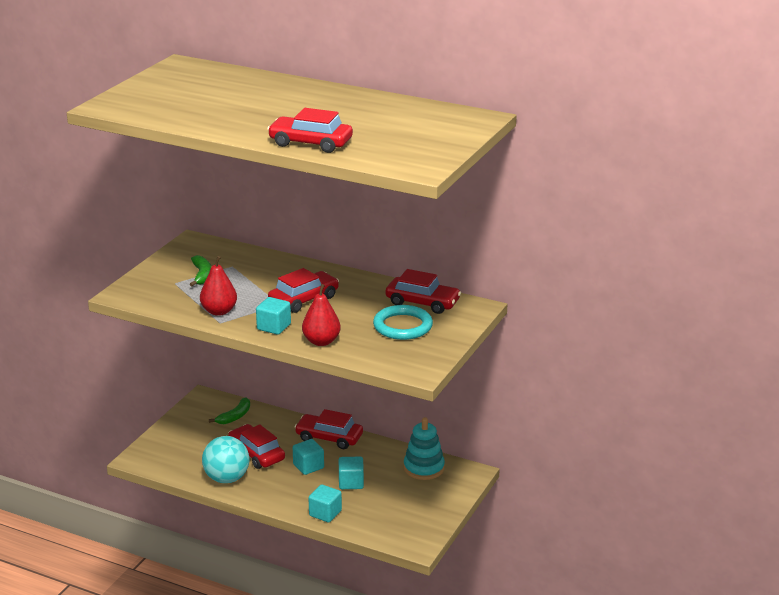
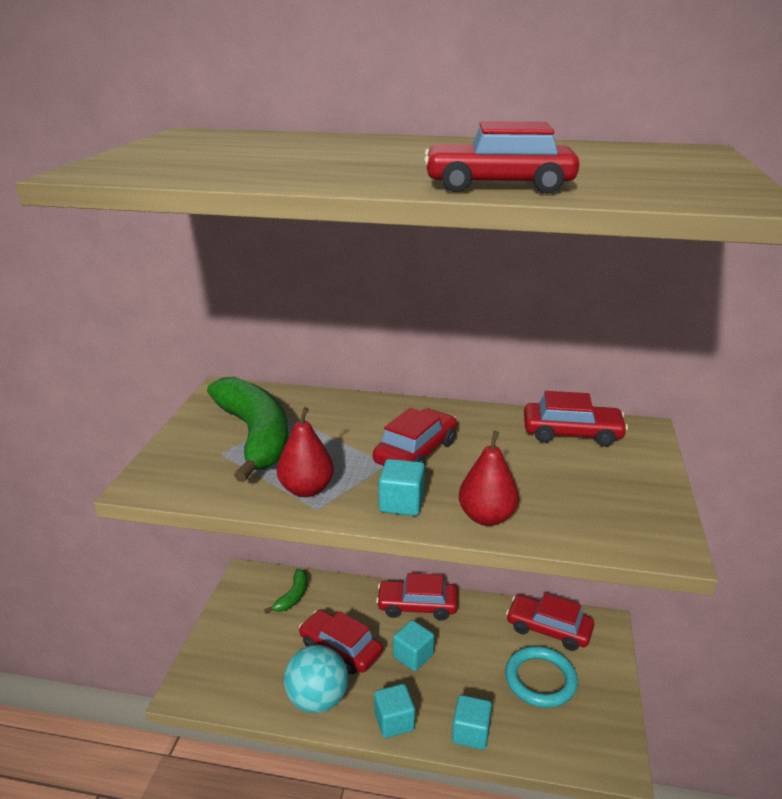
camera: 15 degrees left, 0 degrees up
(202, 275) = (255, 436): green banana -> green banana, size x2.21
(351, 482) = (477, 671): turquoise cube -> turquoise cube (394, 721)
(402, 326) = (577, 472): turquoise ring -> turquoise ring (540, 680)
(424, 468) = (548, 629): turquoise stacking toy -> red car

